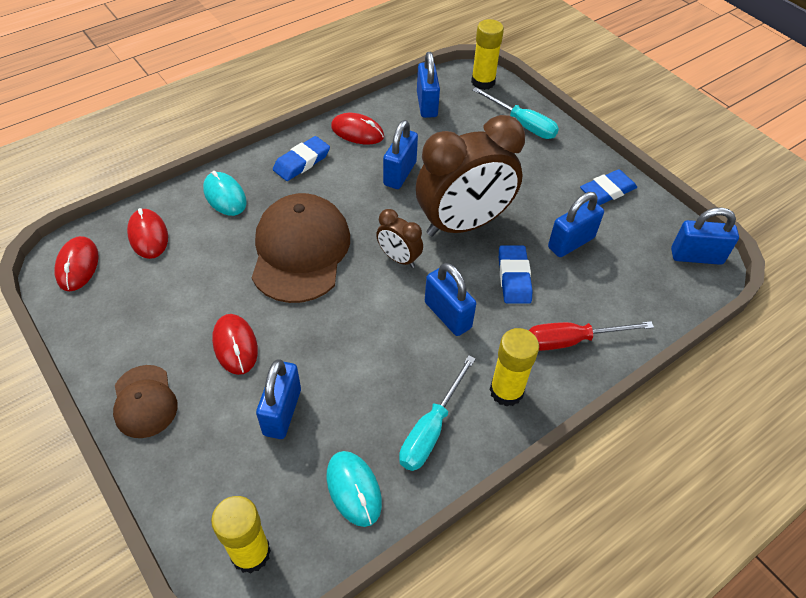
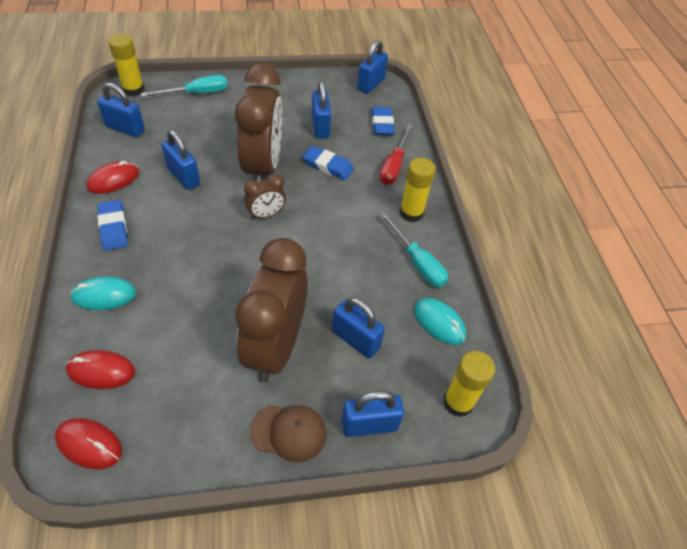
camera: 65 degrees left, 0 degrees up
(235, 345) = (275, 347): red mouse -> brown clock
(300, 251) = (211, 268): brown cap -> none
(354, 489) = (439, 322): turquoise mouse -> turquoise mouse turned 45 degrees clockwise
(447, 315) = (334, 212): blue padlock -> blue padlock (369, 425)
(607, 191) = (292, 89): blue eraser -> blue eraser (382, 124)

